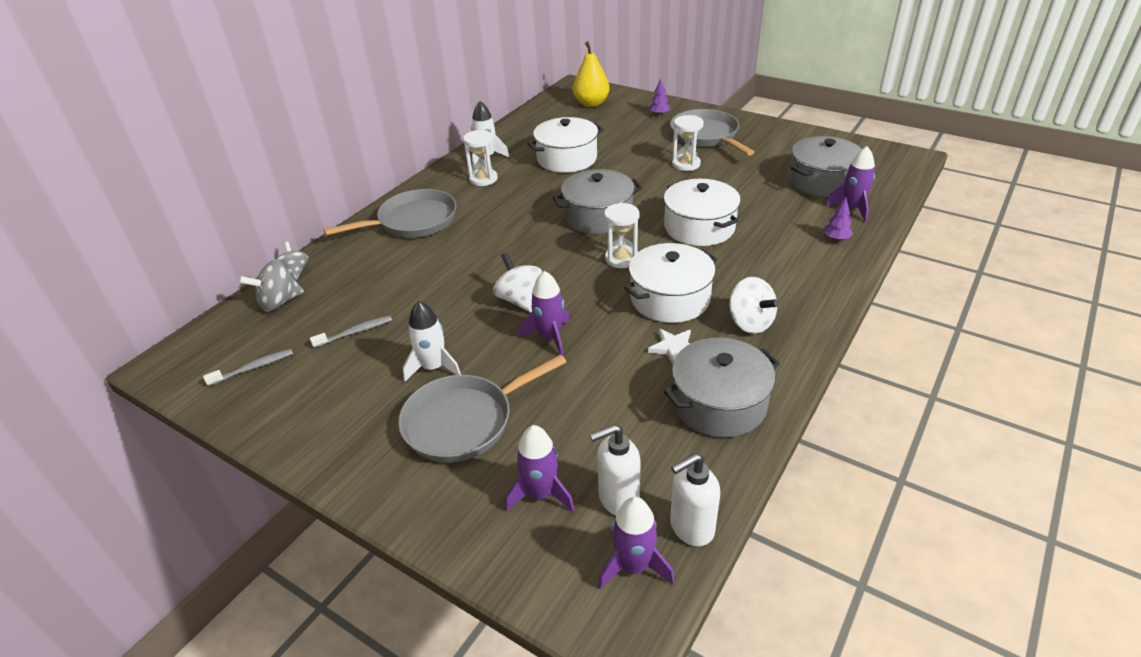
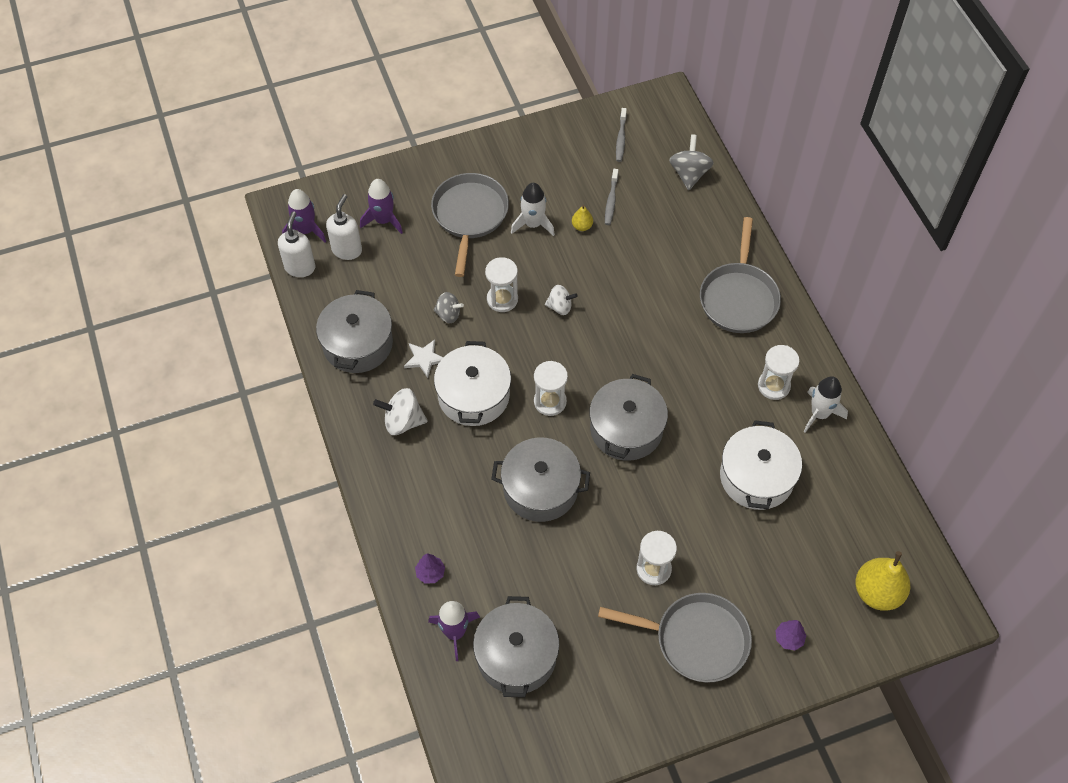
camera: 125 degrees right, 20 degrees up
(295, 272) = (725, 196): grey spinning top -> grey spinning top (448, 314)
(407, 334) = (582, 226): none -> yellow pear
(520, 300) = (560, 307): white spinning top -> white spinning top, size x0.67
(550, 337) = (502, 299): purple rocket -> white hourglass
(699, 227) = (540, 488): white pot -> grey pot

